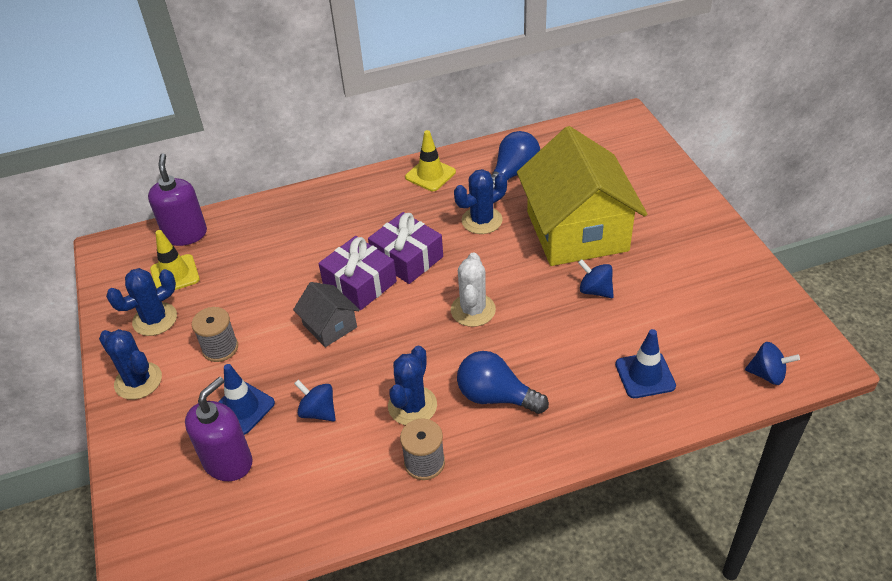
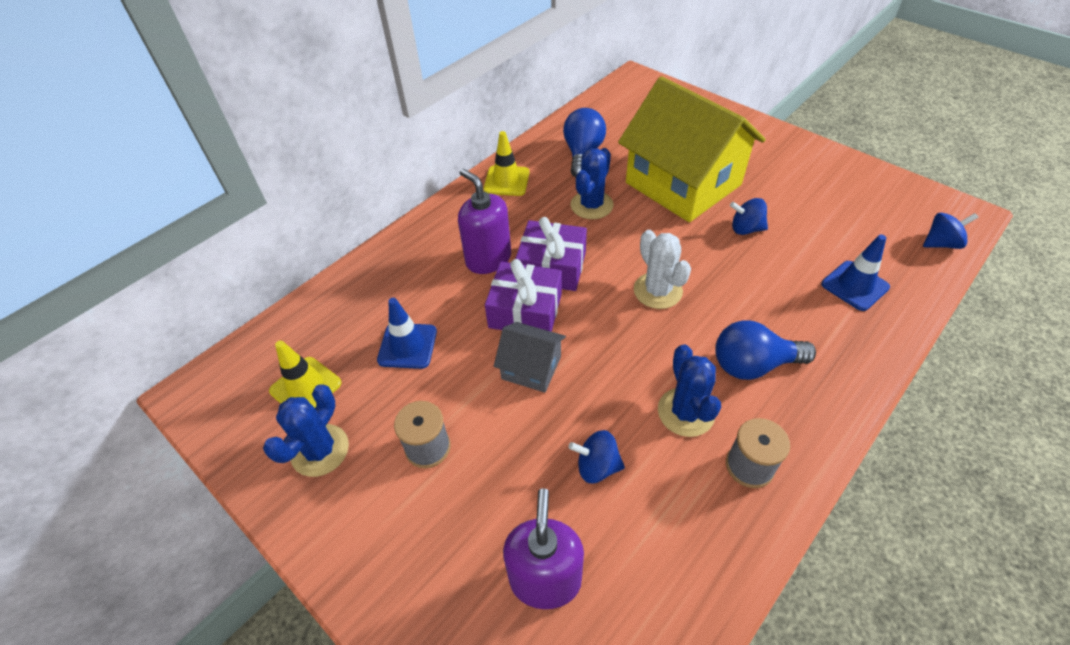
camera: 30 degrees left, 5 degrees up
(138, 381) = (355, 536): blue cactus -> none
(185, 234) = (285, 337): purple soap dispenser -> purple soap dispenser (488, 259)
(242, 408) = (510, 505): blue traffic cone -> blue traffic cone (407, 346)

